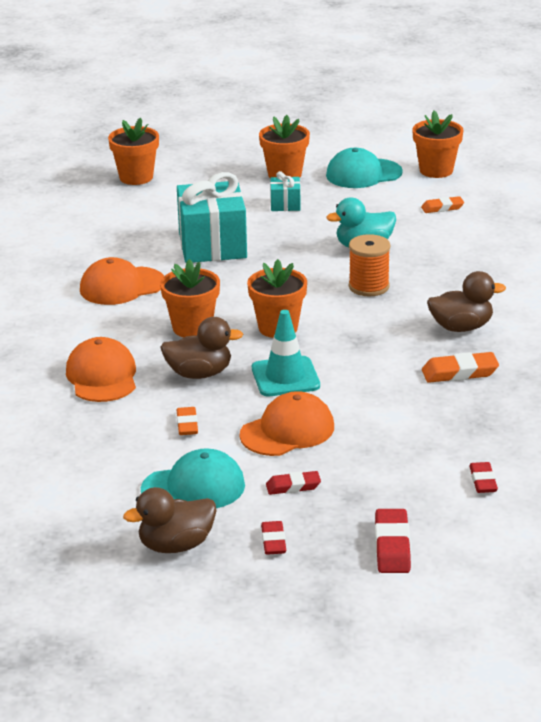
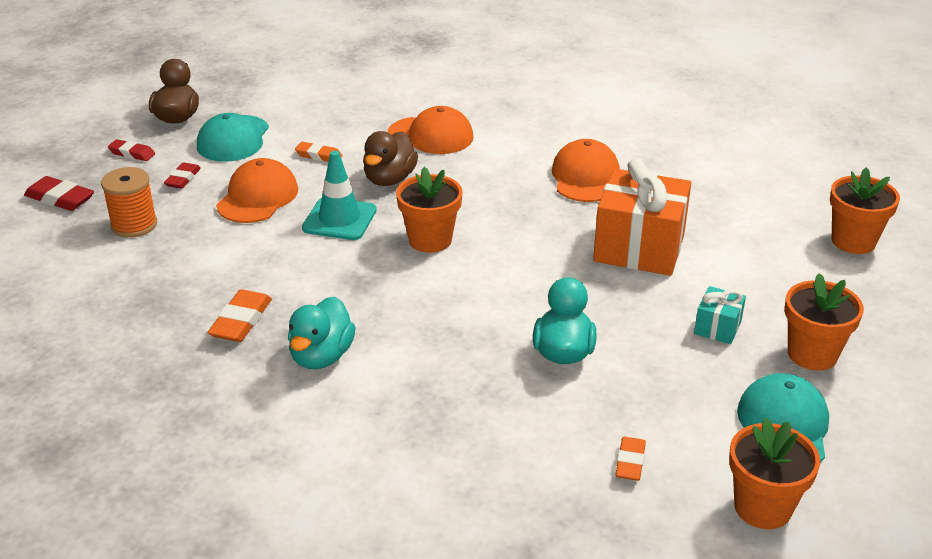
camera: 115 degrees right, 5 degrees up
(192, 328) = (472, 194): orange flower pot -> none
(212, 245) = (639, 248): turquoise gift -> orange gift
(287, 431) = (257, 197): orange cap -> orange cap turned 150 degrees counterclockwise
(369, 286) = (464, 323): orange spool -> orange spool (134, 225)
(461, 327) = (321, 356): brown duck -> turquoise duck
(483, 481) = (73, 269): red eraser -> none

